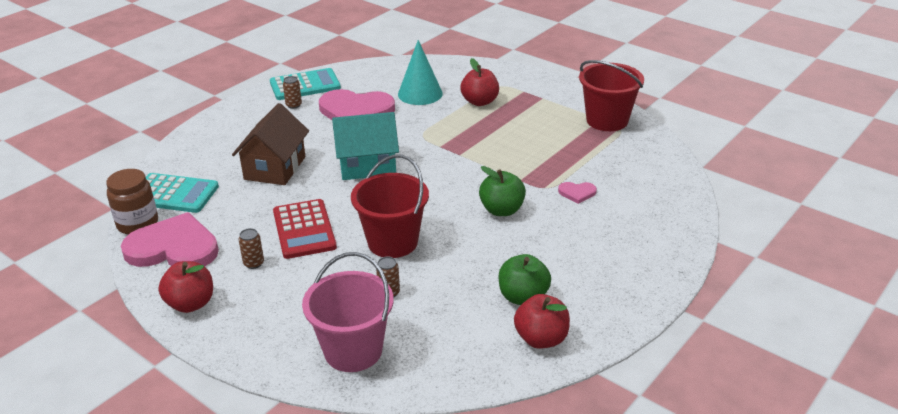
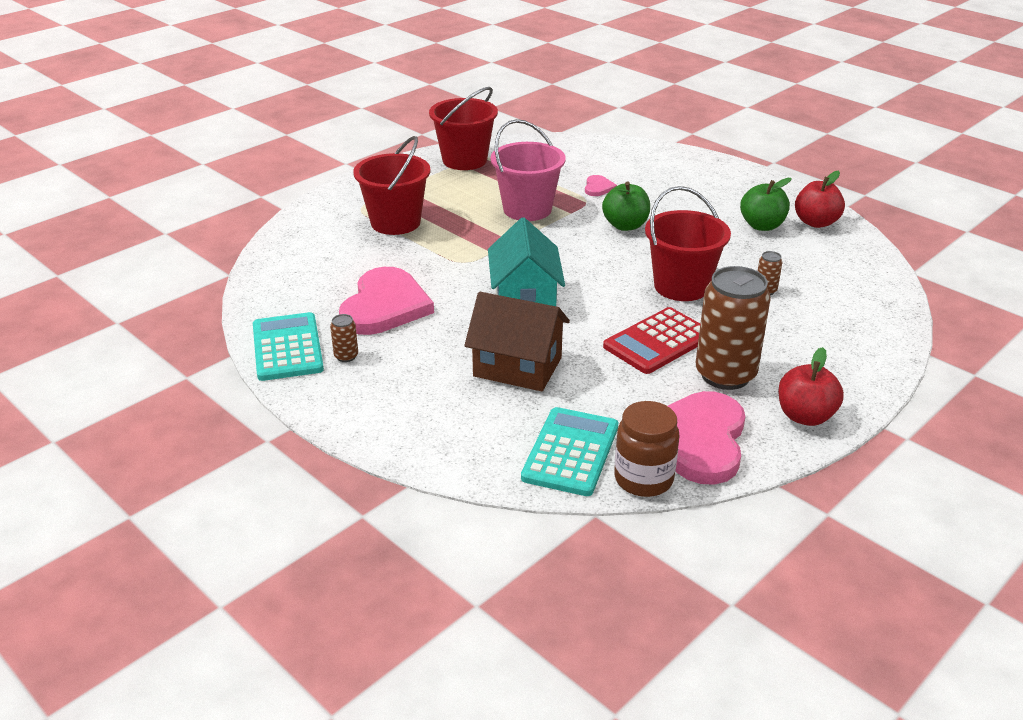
camera: 85 degrees left, 0 degrees up
(254, 263) = (725, 375): brown can -> brown can, size x2.45
(304, 229) = (658, 342): red calculator -> red calculator turned 150 degrees clockwise
(353, 351) = (855, 311): pink bucket -> pink bucket (527, 209)
(420, 94) = (357, 259): turquoise cone -> none
(480, 102) = (395, 222): red apple -> red bucket

